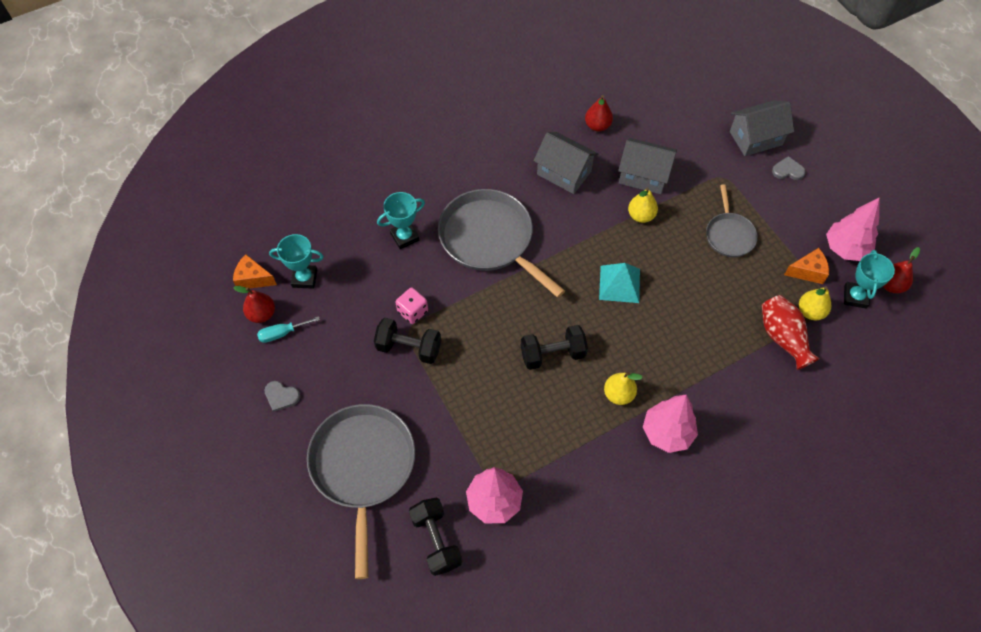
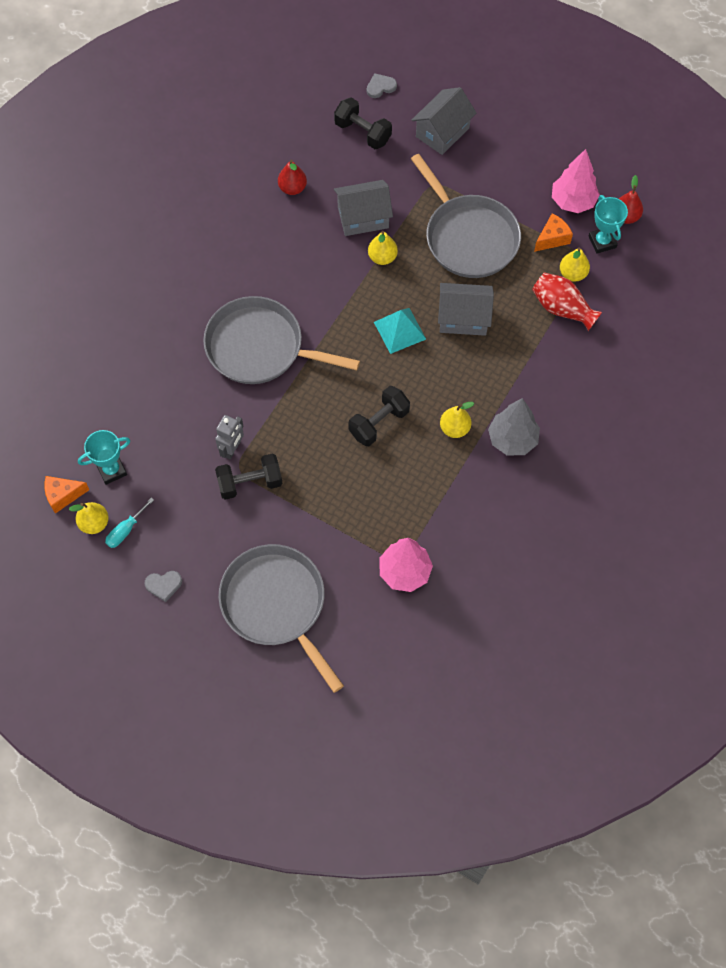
camera: 30 degrees left, 5 degrees up
(262, 314) = (94, 523): red pear -> yellow pear
(404, 237) = (180, 384): turquoise trophy -> none
(412, 311) = (232, 449): pink dice -> grey robot
(436, 540) = (376, 629): black dumbbell -> black dumbbell (362, 132)
(564, 173) = (289, 250): grey house -> grey house (463, 318)
(667, 433) = (512, 440): pink tree -> grey tree
(729, 235) = (469, 237): grey pan -> grey pan, size x1.84
(788, 170) = (487, 151): grey heart -> grey heart (380, 87)

